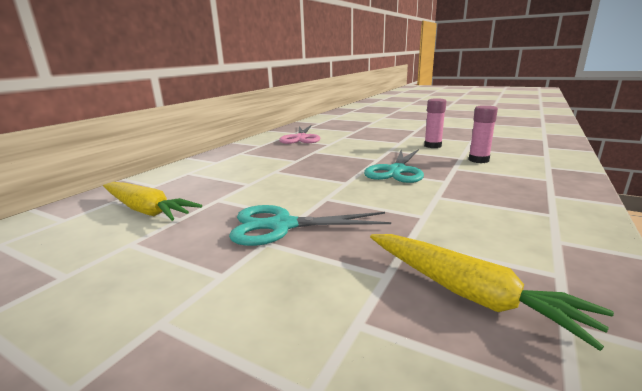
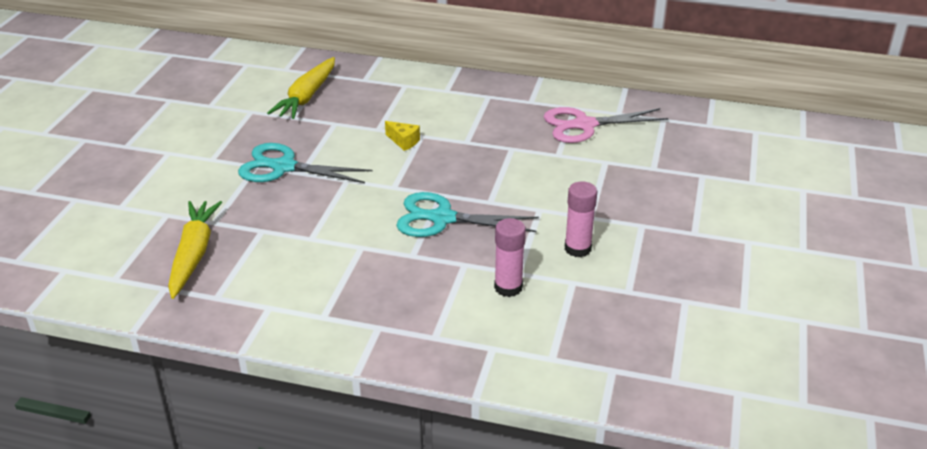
camera: 75 degrees right, 15 degrees up
(278, 176) = (404, 141): none -> yellow cheese
(282, 226) = (284, 167): turquoise scissors -> turquoise scissors turned 60 degrees counterclockwise
(468, 293) = (194, 254): yellow carrot -> yellow carrot turned 150 degrees clockwise

